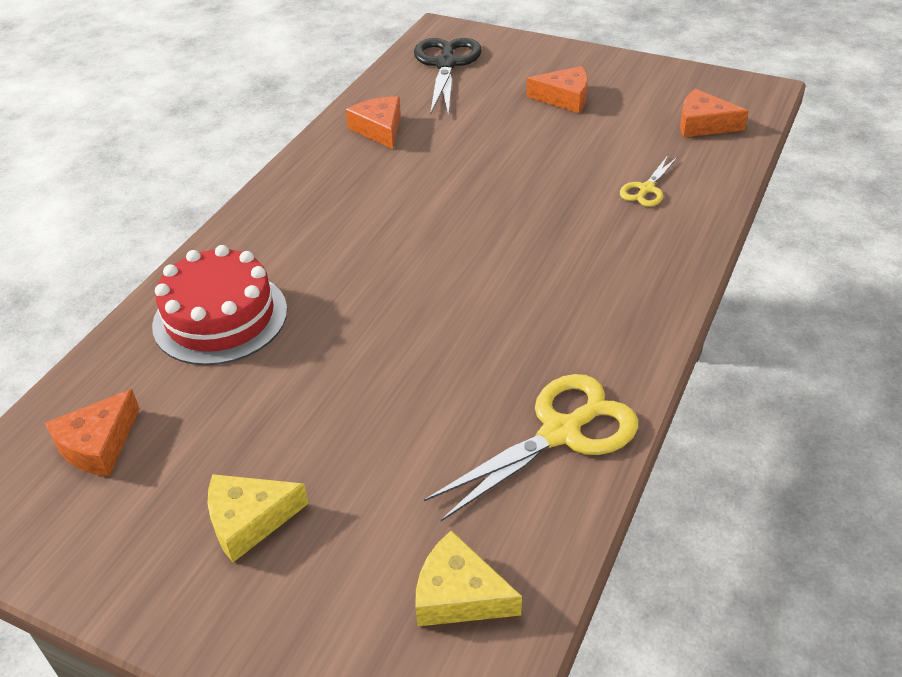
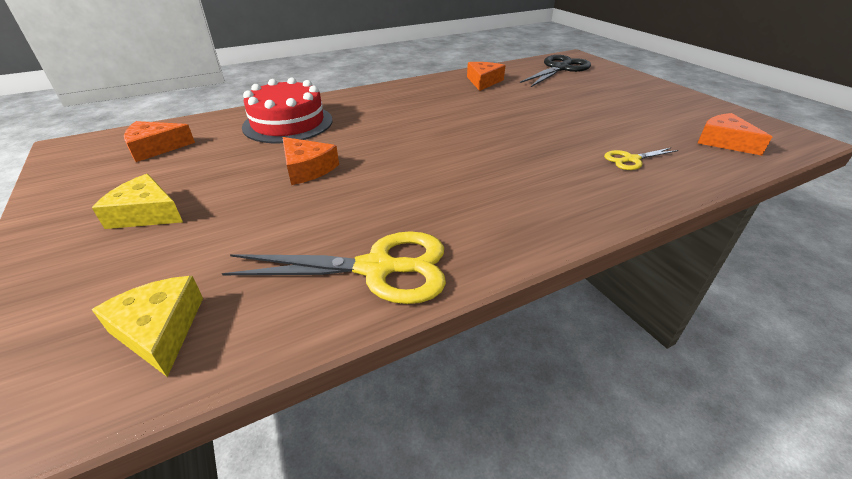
camera: 35 degrees right, 5 degrees down
(564, 98) = (622, 100): orange cheese -> orange cheese (307, 169)

